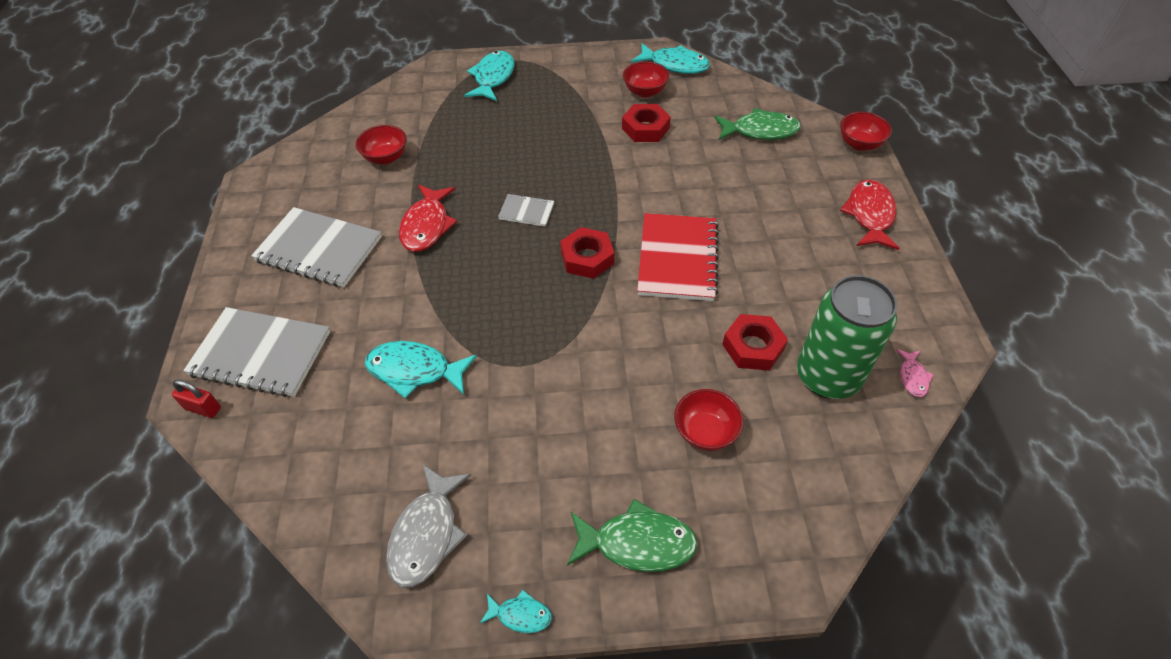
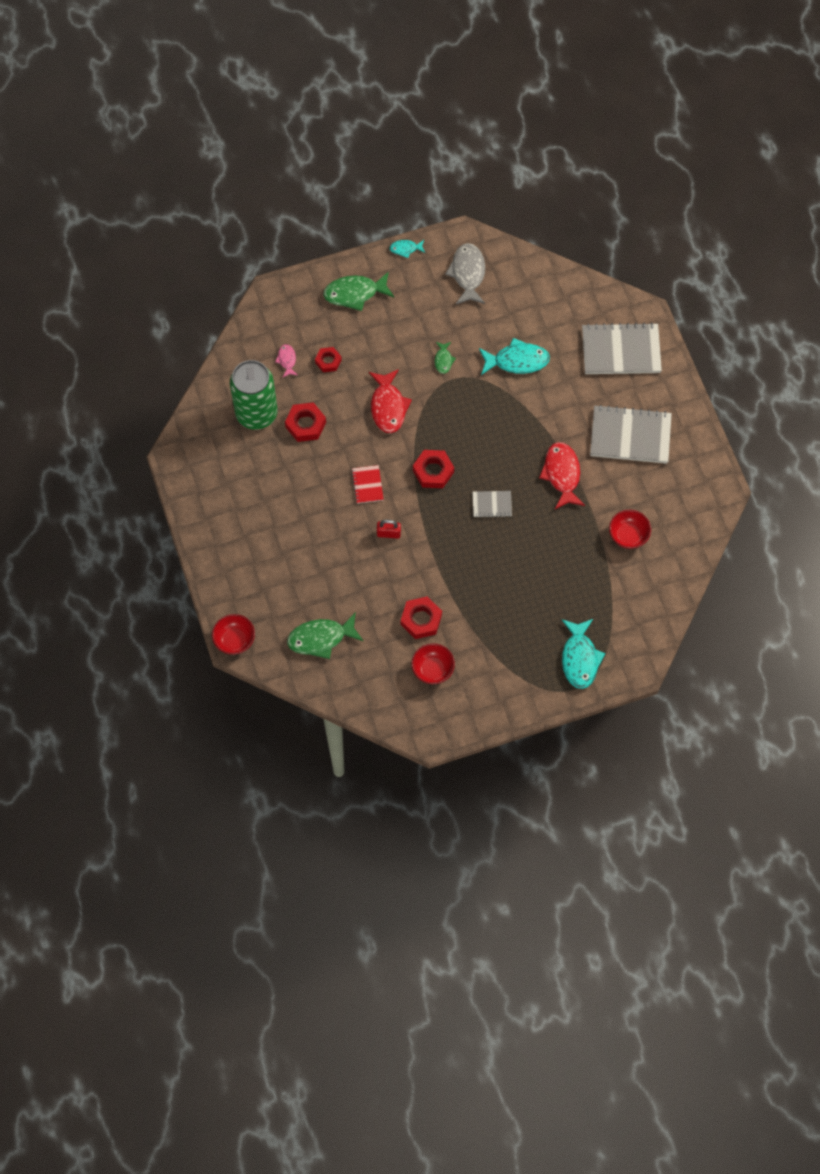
camera: 165 degrees right, 15 degrees up
(203, 408) = (633, 310): red padlock -> red padlock (388, 533)
(523, 395) = (443, 360): none -> green fish
(675, 65) = (412, 716): turquoise fish -> none
(677, 259) = (367, 485): red notebook -> red notebook, size x0.49
(705, 432) = (328, 361): red bowl -> red nut
(870, 215) = (227, 559): red fish -> red fish (388, 406)
(912, 377) = (203, 425): pink fish -> pink fish (287, 360)

